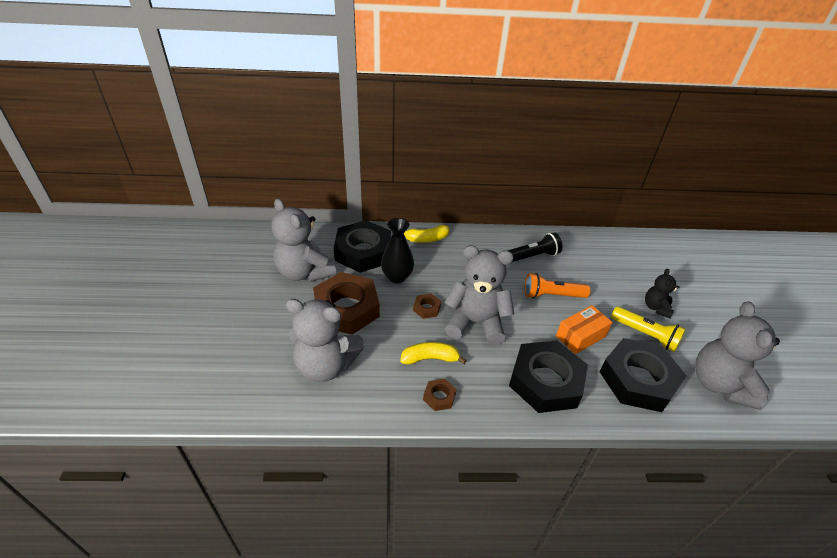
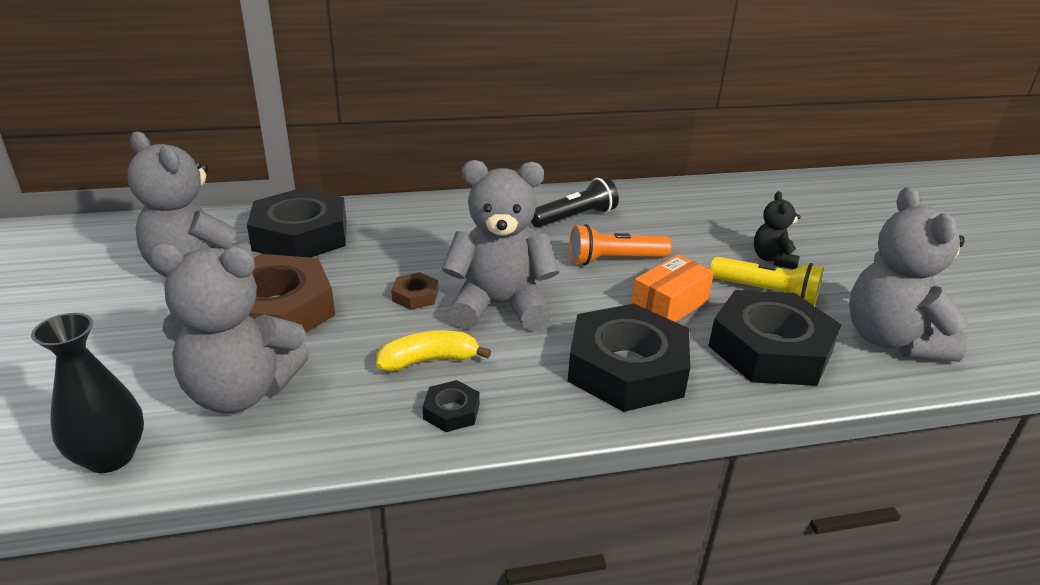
camera: 10 degrees left, 10 degrees down
(397, 277) = (361, 261): black vase -> black vase (110, 457)
(426, 239) = (405, 211): yellow banana -> none
(439, 397) = (451, 411): brown nut -> black nut

